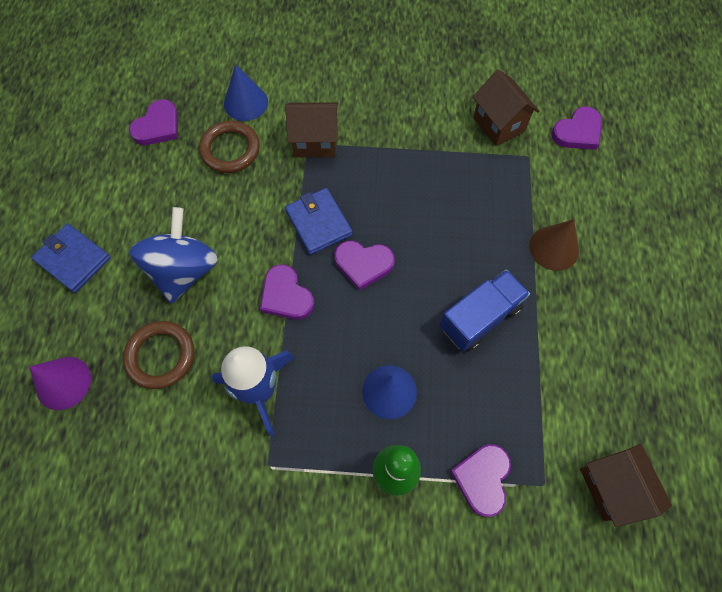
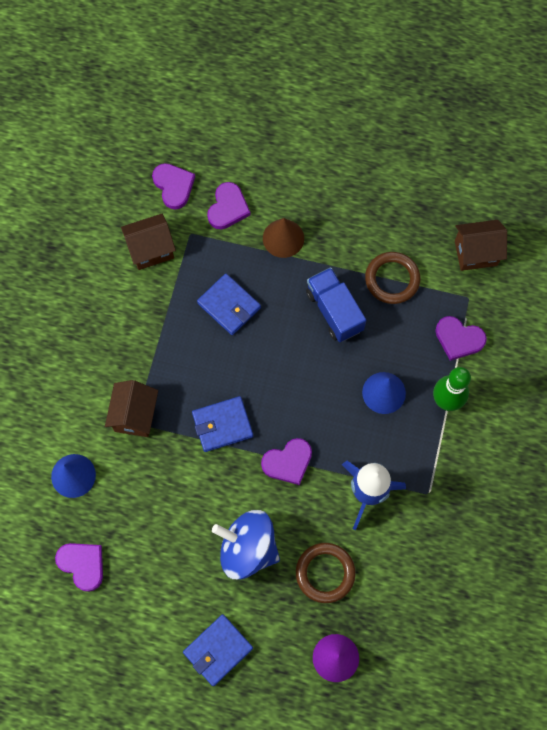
camera: 80 degrees left, 5 degrees up
(230, 150) = (126, 496): brown ring -> brown ring (392, 279)
(363, 264) = (270, 393): purple heart -> purple heart (228, 208)
(456, 206) = (229, 305): none -> blue wallet

